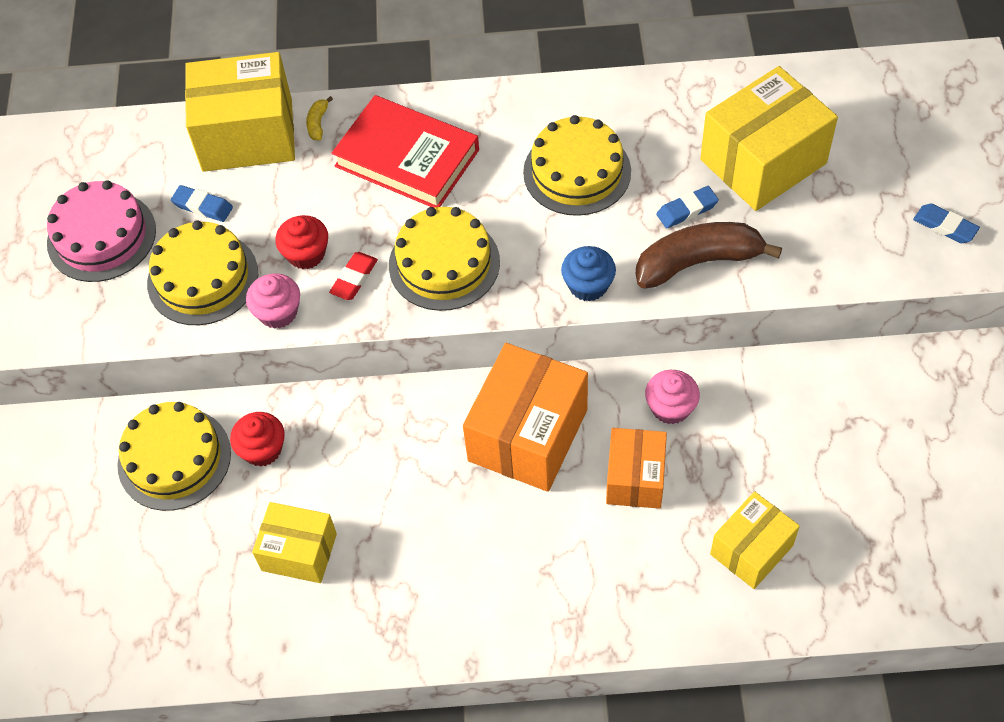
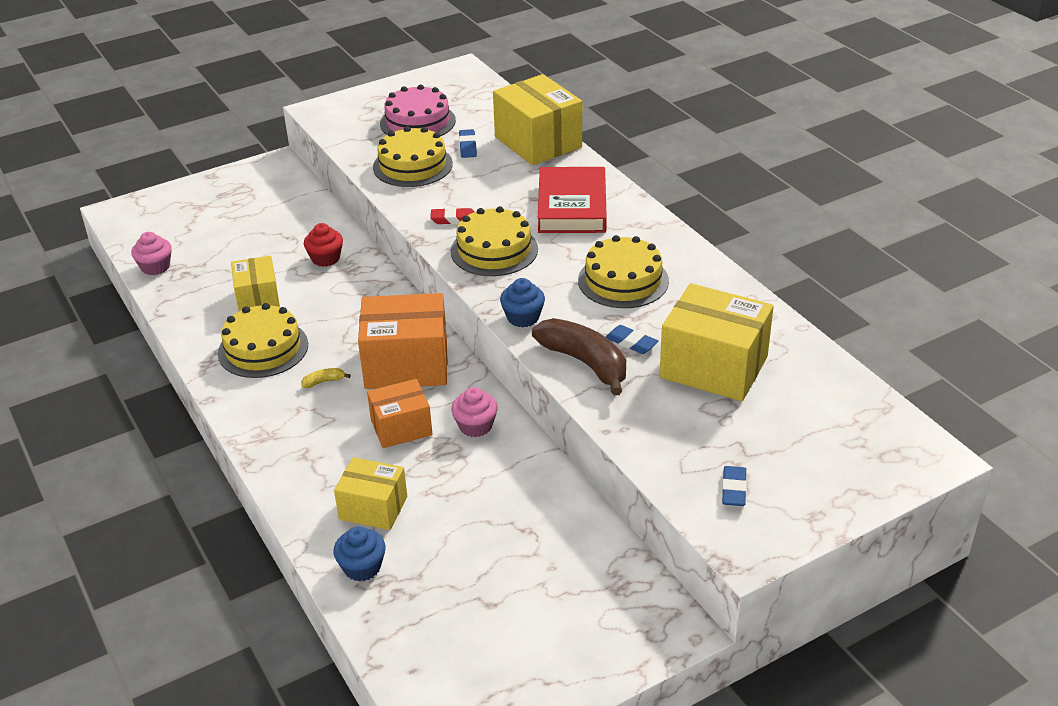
camera: 60 degrees right, 20 degrees down
(174, 458) = (299, 229): yellow cake -> yellow cake (263, 349)
(278, 312) = (406, 200): pink cupcake -> pink cupcake (155, 267)
(306, 254) = (460, 195): red cupcake -> none
(318, 123) = (571, 163): yellow banana -> yellow banana (324, 381)
(836, 590) = (362, 567): none -> blue cupcake

